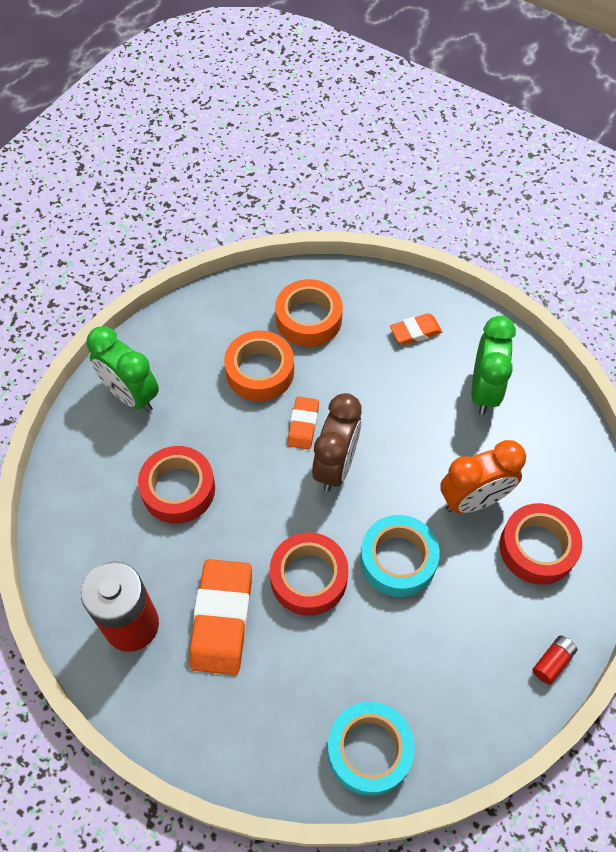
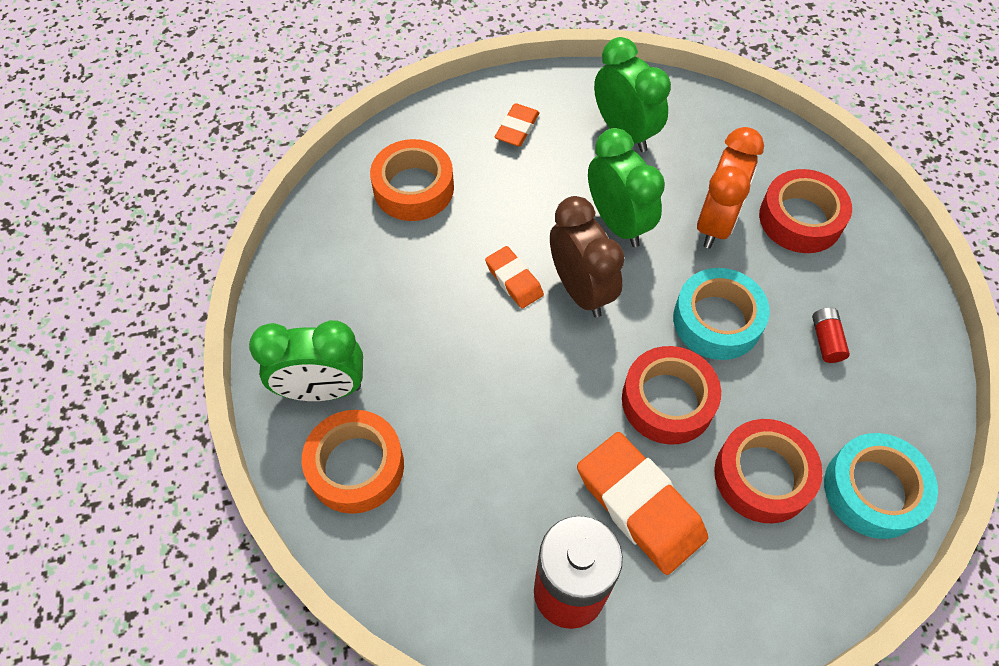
camera: 45 degrees left, 0 degrees up
(178, 489) = (469, 432): red tape -> red tape (762, 476)
(260, 371) = (422, 267): orange tape -> orange tape (356, 466)
(408, 445) = (618, 223): none -> green clock
(552, 662) = (907, 293): red battery -> red battery (826, 340)

